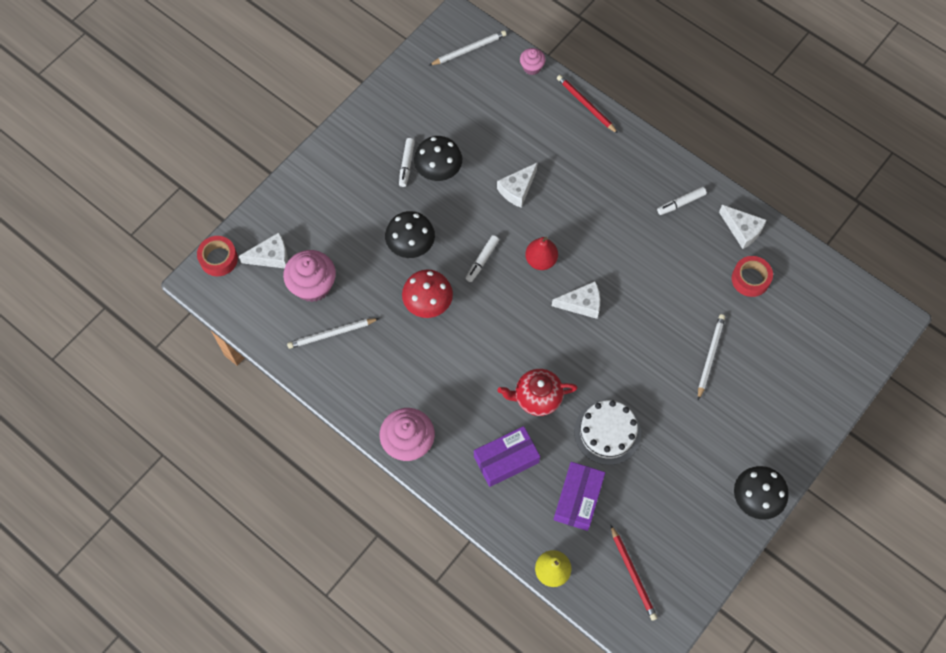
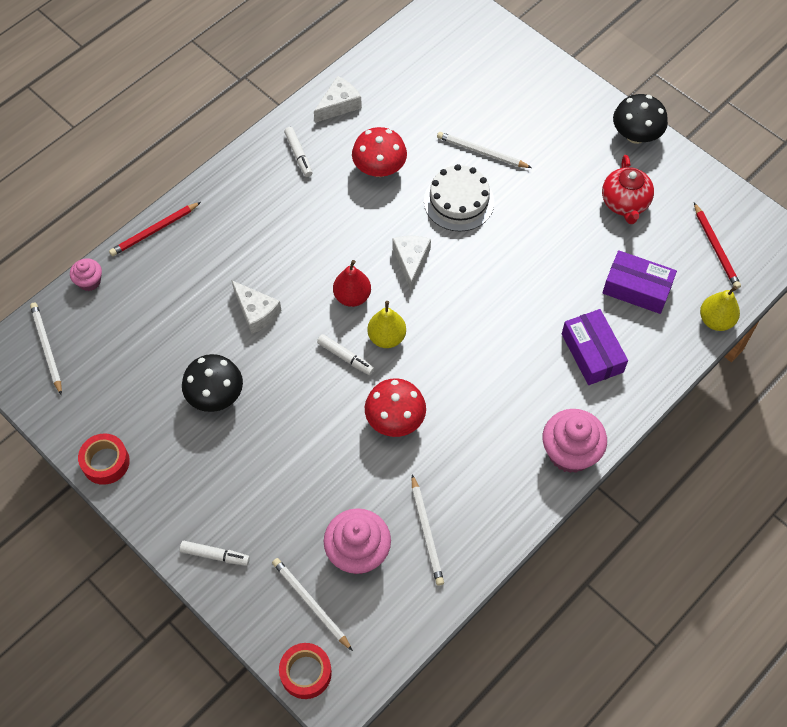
camera: 85 degrees left, 5 degrees down
(271, 256) = (310, 603): white cheese -> white pencil
(406, 164) = (201, 431): white marker -> white marker (215, 555)
(411, 245) = (315, 434): black mushroom -> none
(504, 290) = (387, 337): none -> yellow pear
(537, 398) = (521, 316): red teapot -> red teapot (624, 204)
(607, 432) = (563, 254): white cake -> white cake (459, 201)
(633, 574) = (716, 248): red pencil -> red pencil turned 90 degrees clockwise
(677, 270) = (379, 168): none -> red mushroom
(750, 279) = (397, 106): red tape -> red tape (105, 462)

